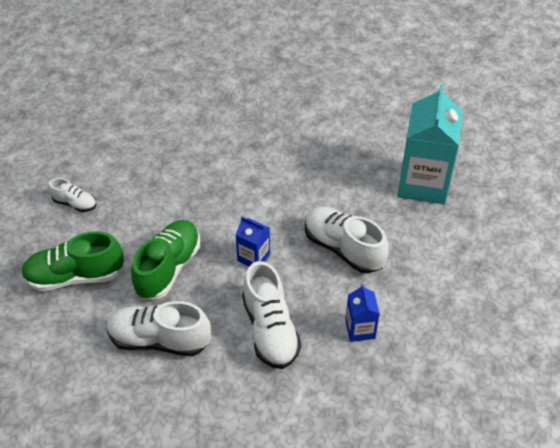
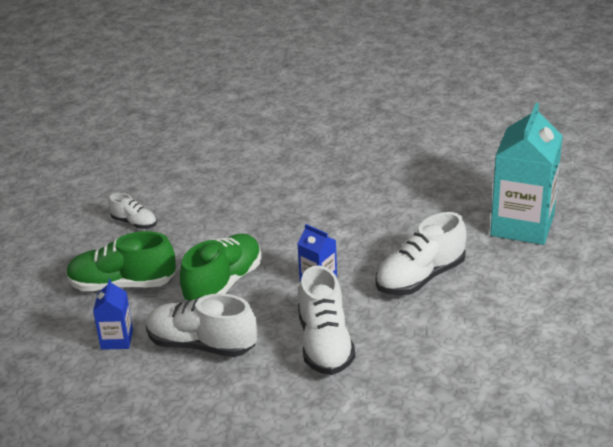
camera: 10 degrees right, 15 degrees down
(343, 248) = (420, 278): white shoe -> white shoe turned 90 degrees counterclockwise
(360, 329) = (426, 350): blue carton -> blue carton (117, 339)

